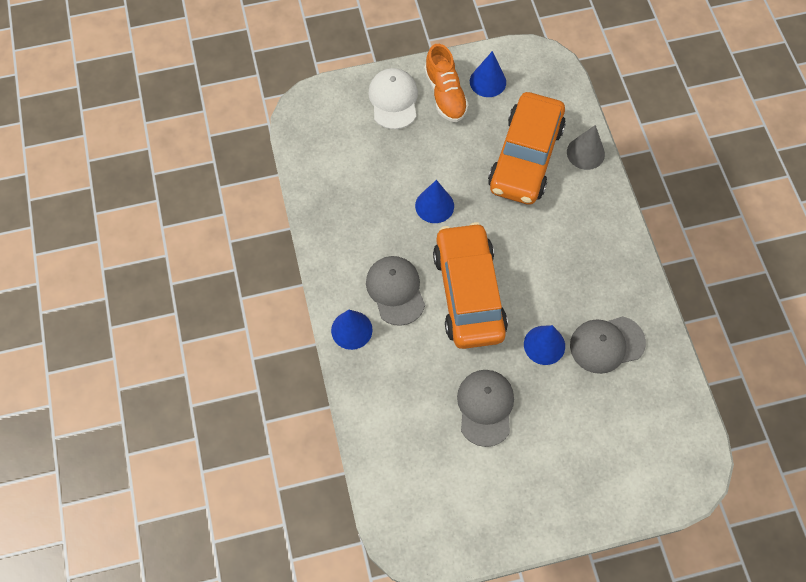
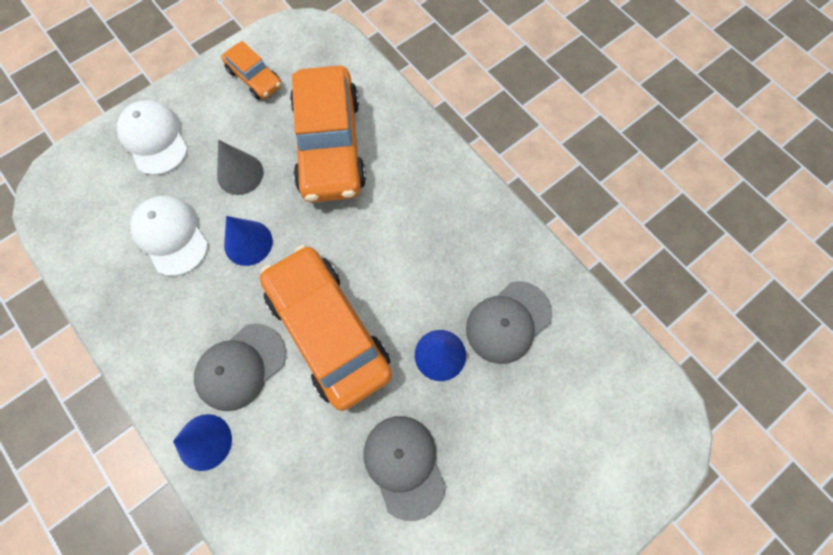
camera: 25 degrees left, 5 degrees up
(380, 177) = (171, 235): none -> white cap
(395, 290) = (240, 366): grey cap -> grey cap turned 90 degrees counterclockwise
(445, 94) = (212, 110): orange shoe -> none
(487, 81) = (254, 78): blue cone -> orange car
(585, 153) = (393, 114): grey cone -> grey cone (240, 174)

